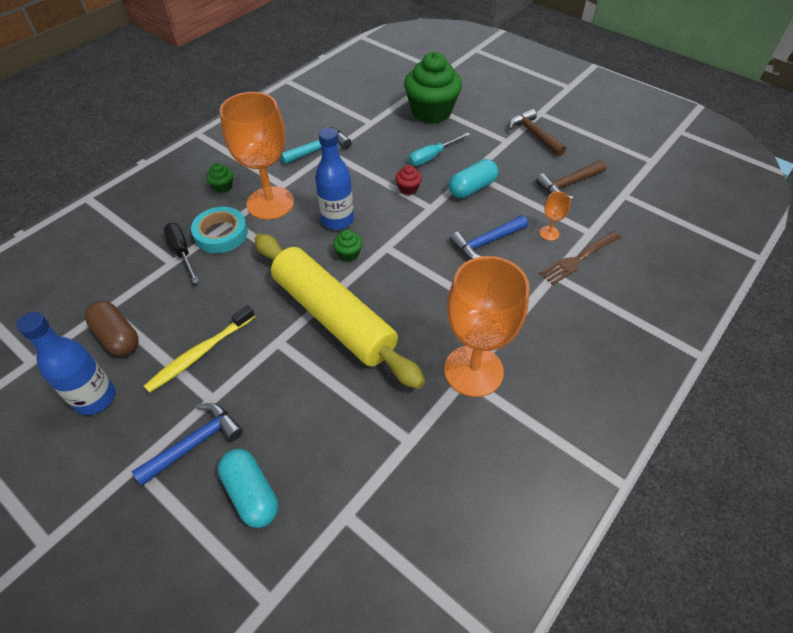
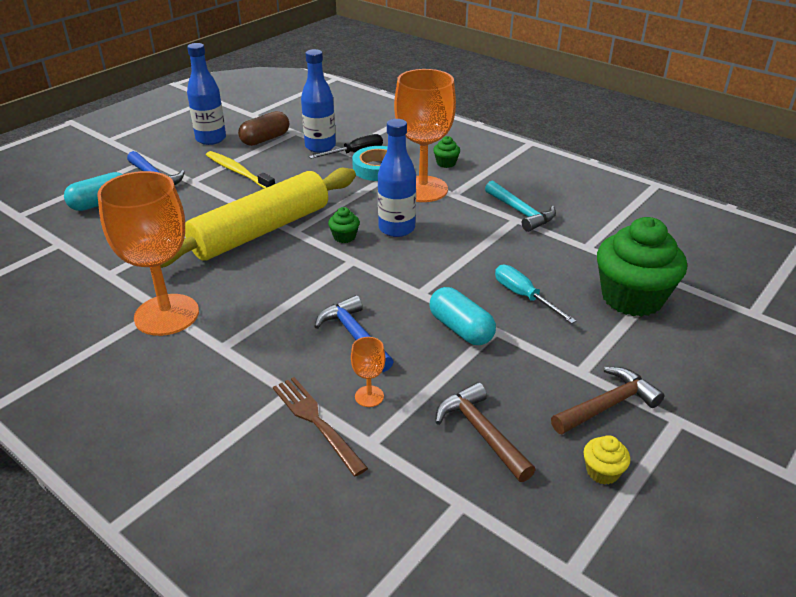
camera: 90 degrees right, 15 degrees down
(156, 282) = (320, 147): none -> blue bottle
(408, 189) = (454, 276): red cupcake -> none
(585, 143) = (602, 472): none -> yellow cupcake

